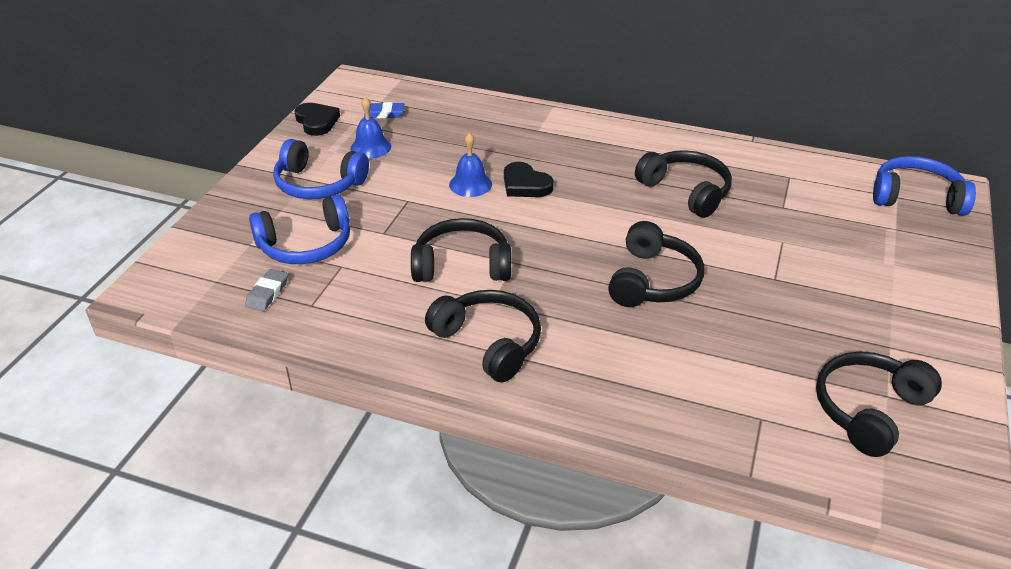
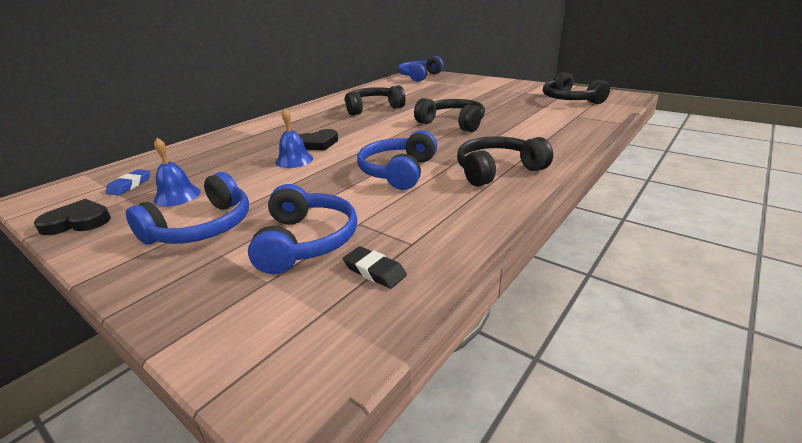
camera: 70 degrees left, 10 degrees down
(267, 293) = (374, 271): grey eraser -> black eraser
(462, 265) = (398, 172): black headphones -> blue headphones

